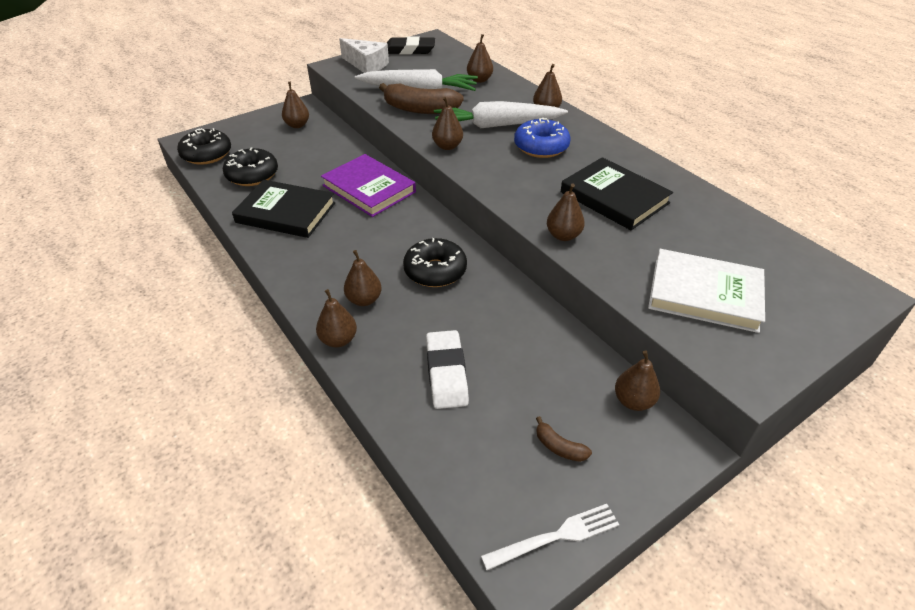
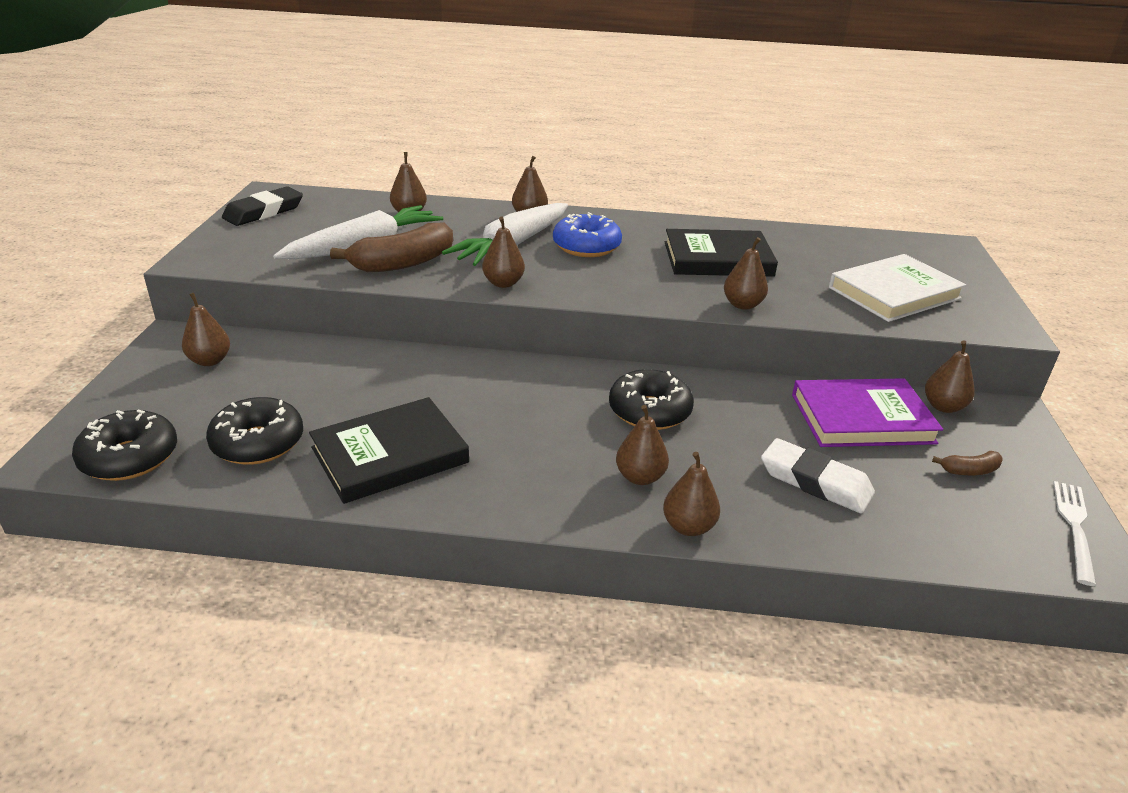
camera: 50 degrees left, 10 degrees down
(366, 65) = (239, 245): white cheese -> none
(369, 189) = (440, 379): purple book -> purple book (862, 418)

